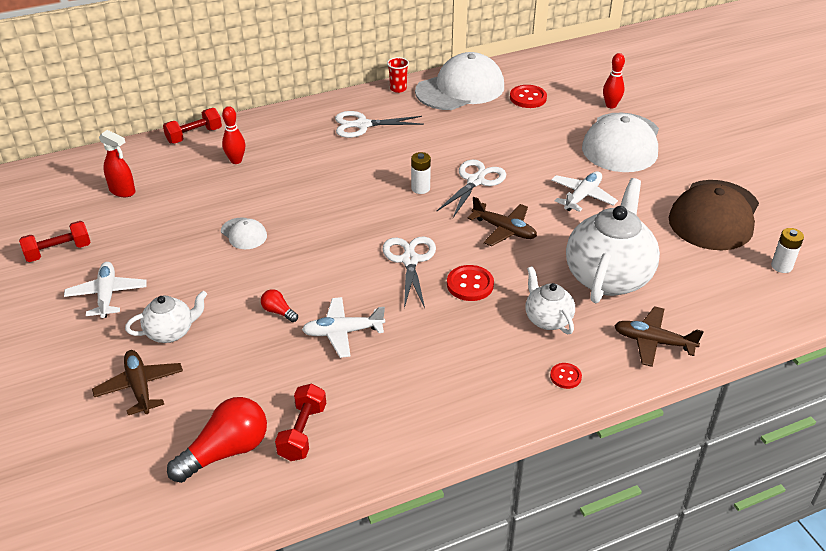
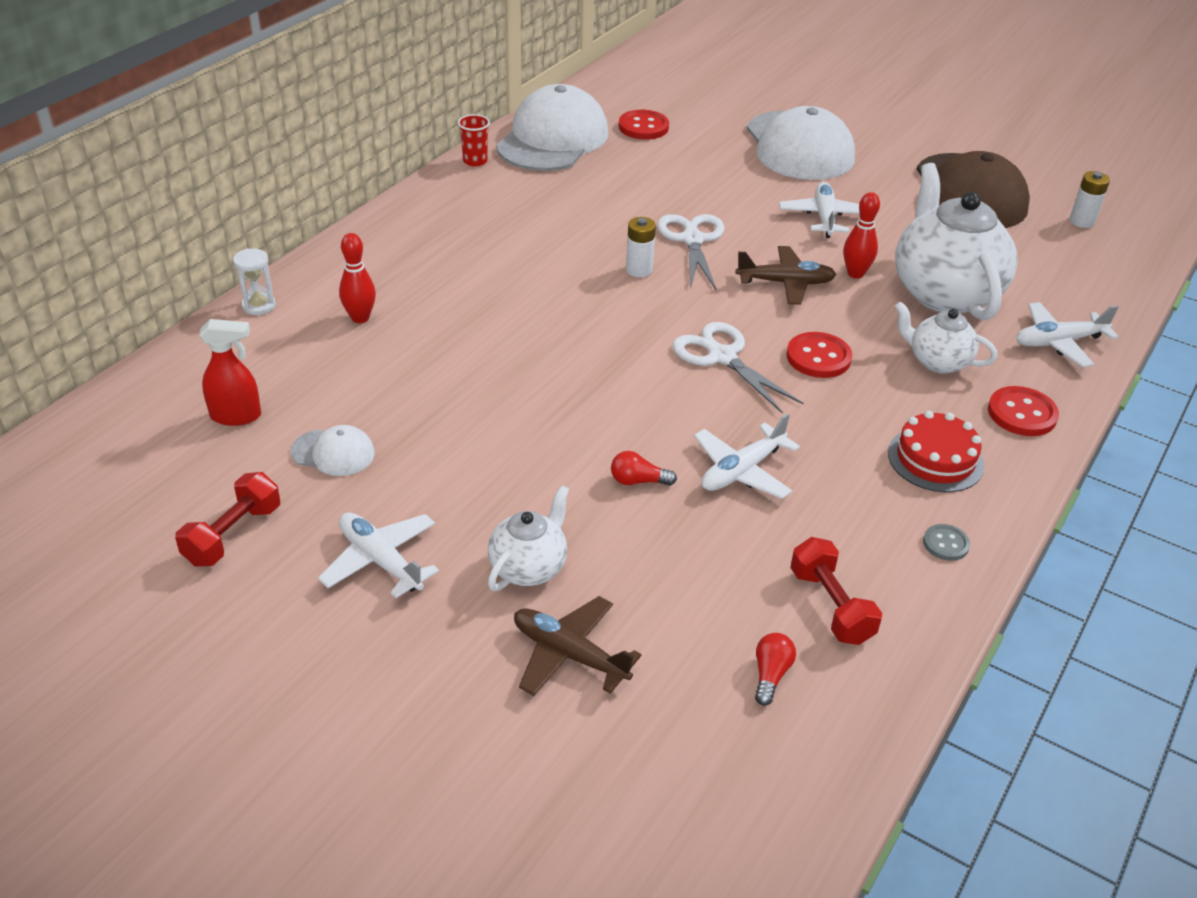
camera: 35 degrees left, 0 degrees up
(194, 135) = (259, 306): red dumbbell -> white hourglass
(226, 451) = (770, 675): red light bulb -> red light bulb, size x0.48
(244, 234) = (480, 405): white cap -> white cap (333, 453)
(363, 125) = (481, 218): white scissors -> none
(414, 431) = (945, 544): none -> grey button
(470, 379) = (935, 459): none -> red cake
(565, 376) = (1022, 413): red button -> red button, size x1.67
(611, 105) = (742, 109): red bowling pin -> red bowling pin (855, 273)
(653, 342) = (1059, 342): brown plane -> white plane

